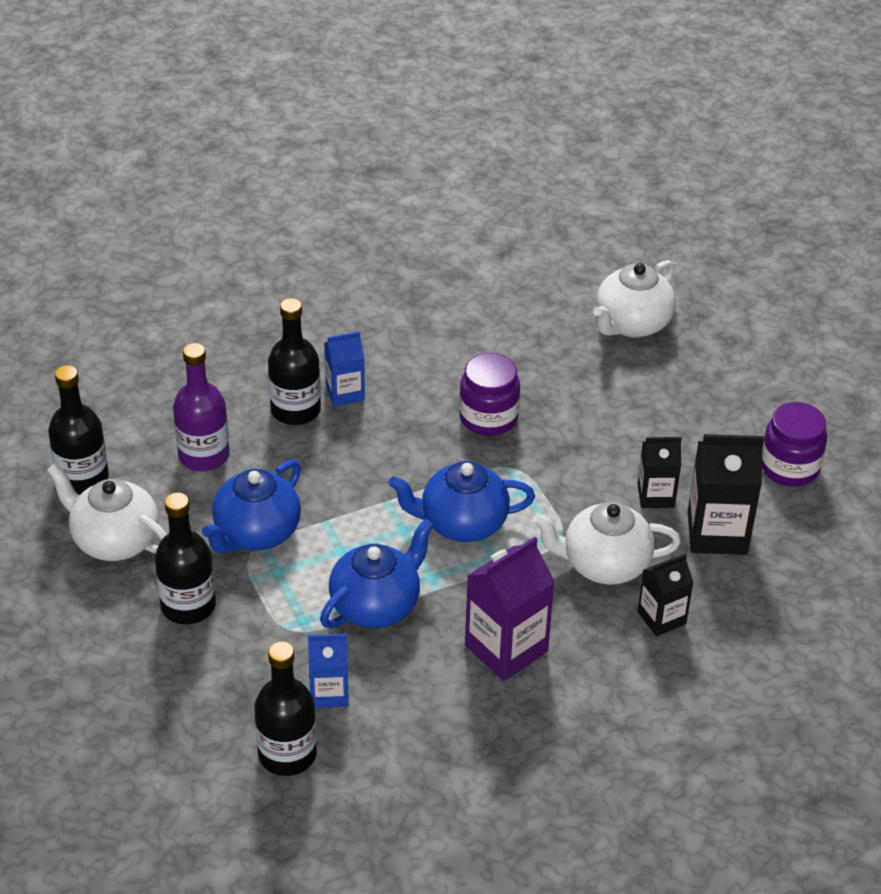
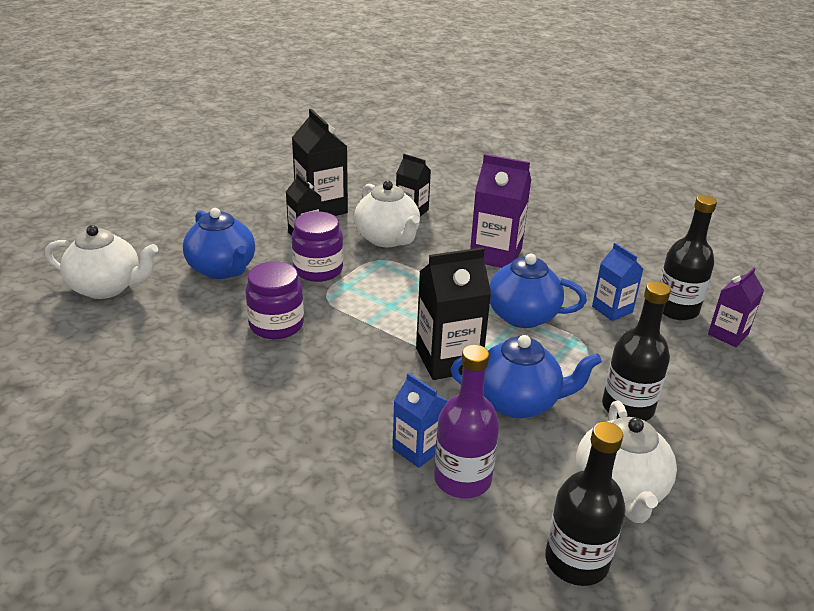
camera: 120 degrees left, 10 degrees down
(214, 769) = (728, 334): none -> purple carton
(295, 410) = (350, 441): black bottle -> none
(345, 393) = (302, 417): blue carton -> blue carton (417, 449)
(348, 514) = (448, 359): none -> black carton
(462, 523) = (405, 303): blue teapot -> blue teapot (222, 269)
(789, 467) = (238, 197): purple jar -> purple jar (318, 270)

